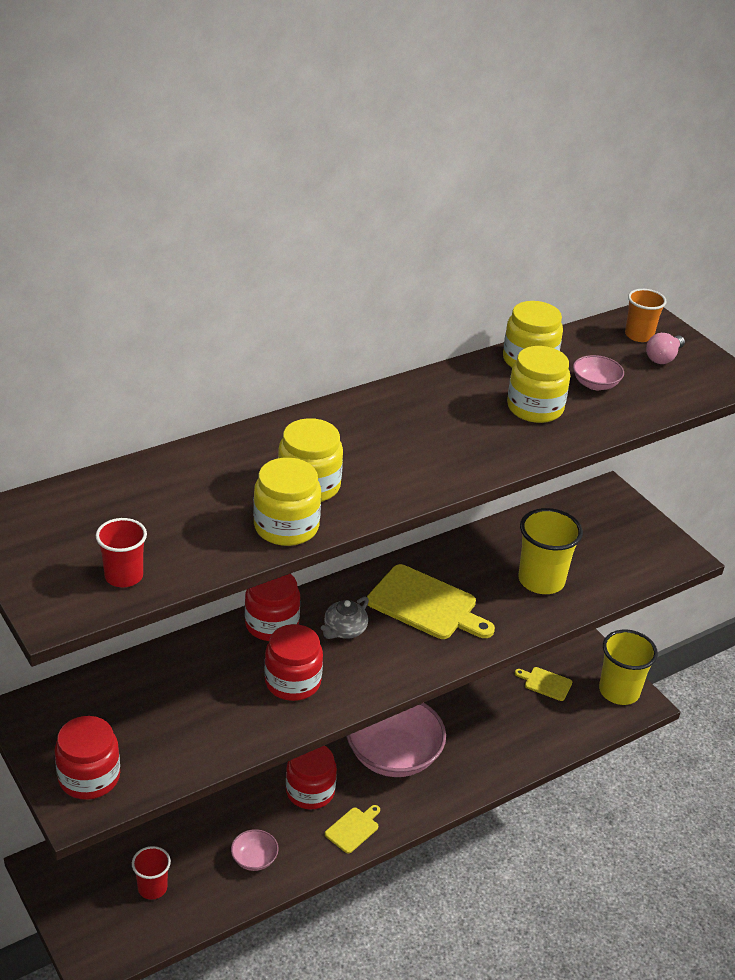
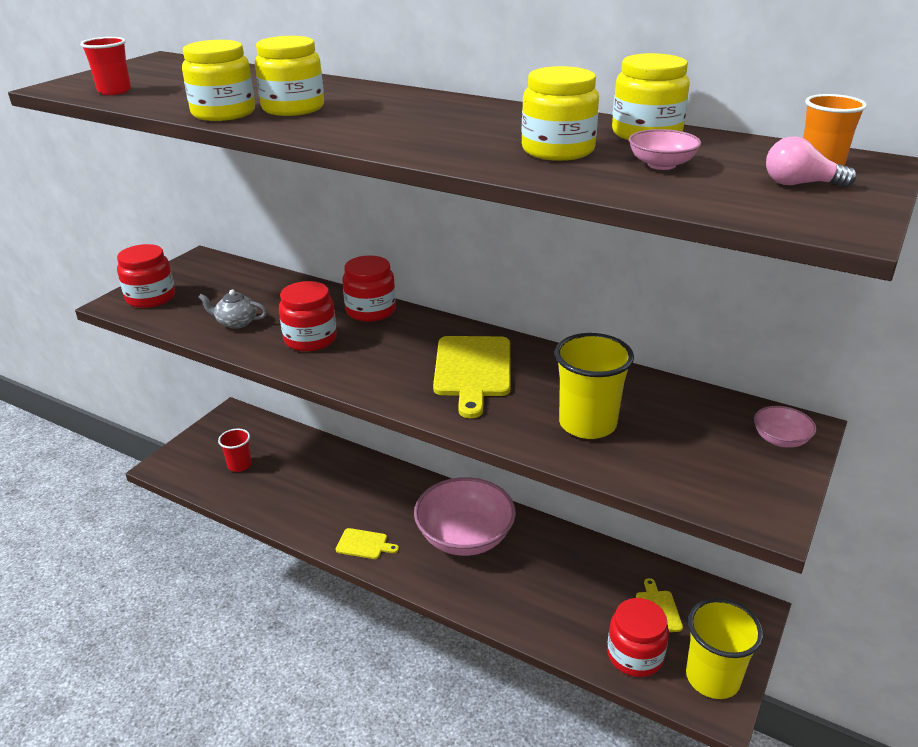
camera: 65 degrees right, 5 degrees down
(254, 859) = (296, 502): pink bowl -> pink bowl (780, 439)
(310, 791) = (386, 504): red jar -> red jar (635, 655)
(344, 630) = (396, 342): grey teapot -> grey teapot (236, 322)

